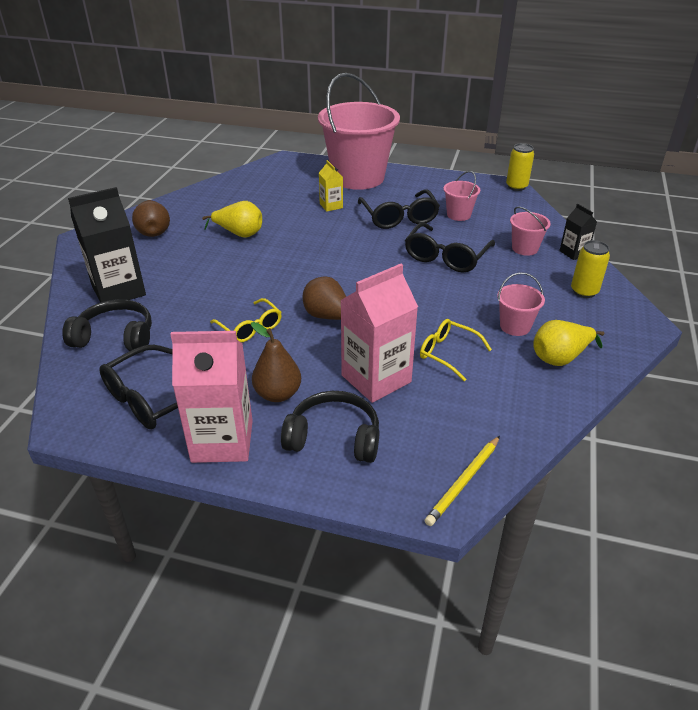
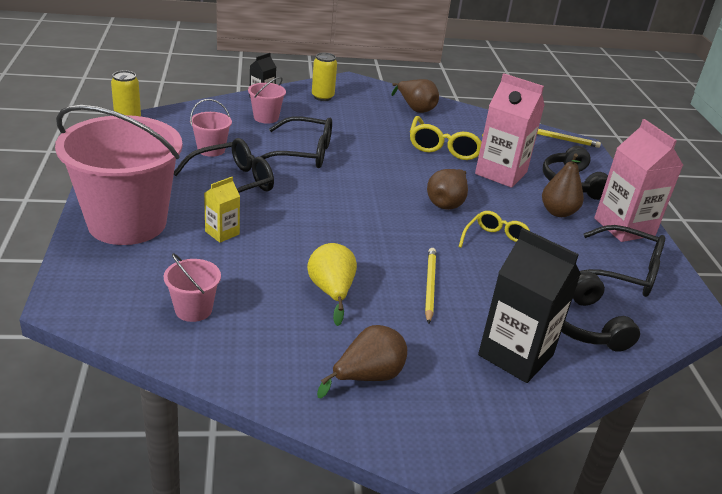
camera: 115 degrees left, 5 degrees down
(217, 275) = (429, 286): none -> yellow pencil
(447, 353) = (446, 147): yellow glasses -> yellow glasses, size x1.52
(515, 326) = (391, 123): pink bucket -> pink bucket (193, 309)
(560, 358) = (415, 108): yellow pear -> brown pear

